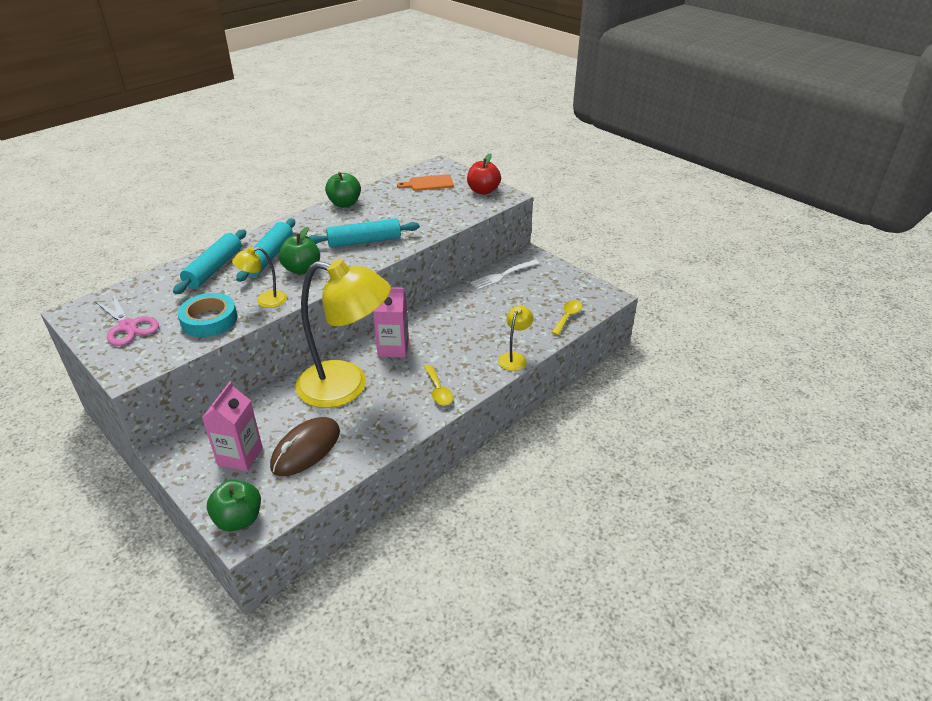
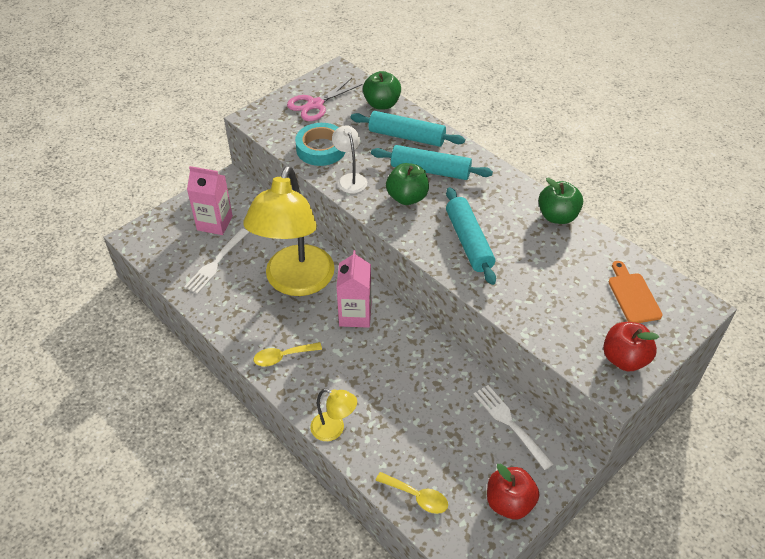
camera: 90 degrees right, 10 degrees up
(239, 519) = (147, 233): green apple -> green apple (382, 104)
(265, 301) = (350, 179): yellow lamp -> white lamp
(306, 449) = (216, 263): brown mouse -> white fork
(565, 279) = (509, 502): none -> red apple

